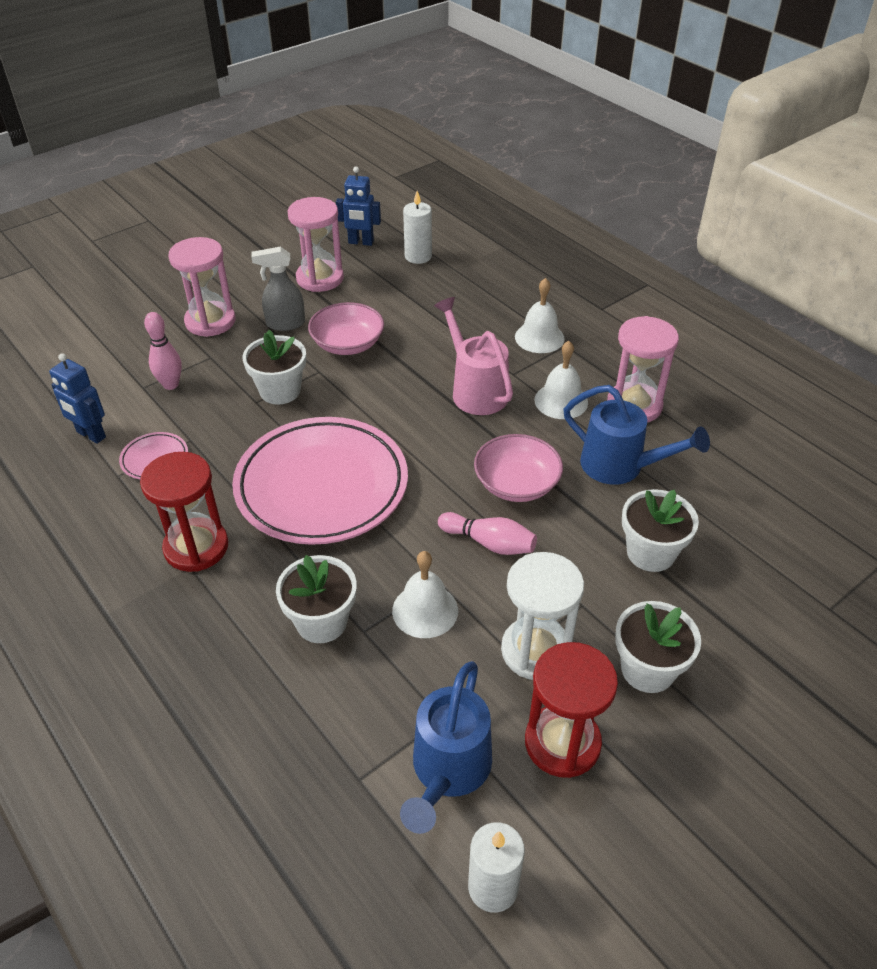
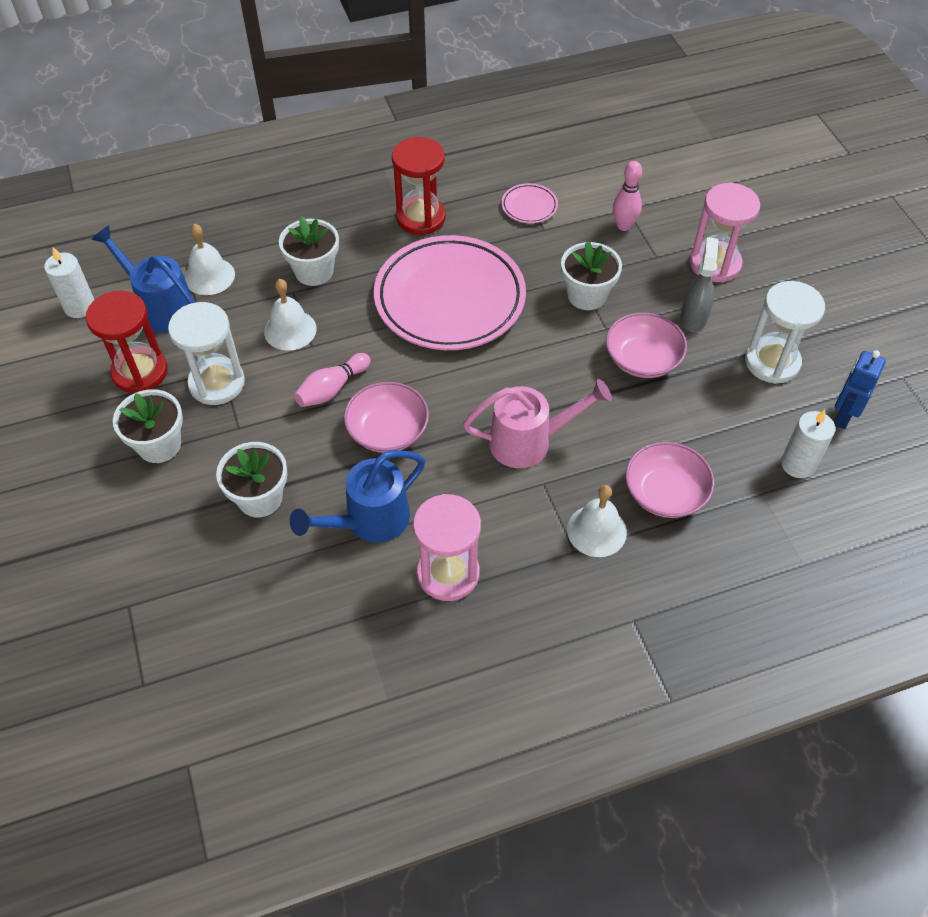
camera: 110 degrees right, 10 degrees up
(91, 435) = (575, 174): blue robot -> none
(320, 278) = (772, 362): pink hourglass -> white hourglass
(482, 311) = (665, 493): none -> pink bowl
(561, 401) = (483, 509): white bell -> white bell (209, 276)

